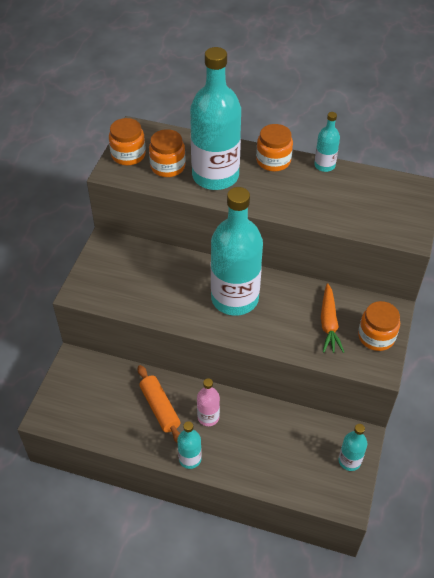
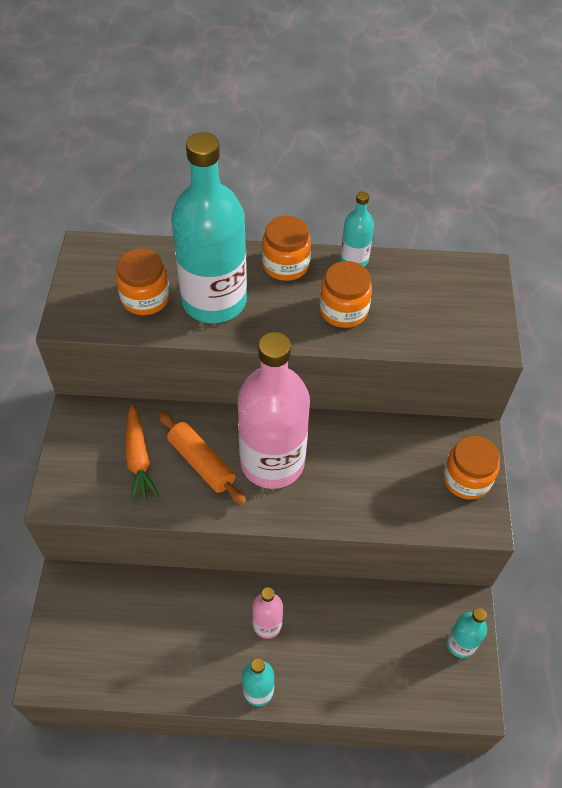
camera: 15 degrees left, 5 degrees up
(128, 155) = (85, 290): orange jar -> orange jar (343, 310)
(160, 408) = (200, 626): orange rolling pin -> orange rolling pin (201, 463)
(234, 298) = (272, 462): turquoise bottle -> pink bottle
(329, 323) = (402, 472): orange carrot -> orange carrot (138, 458)

